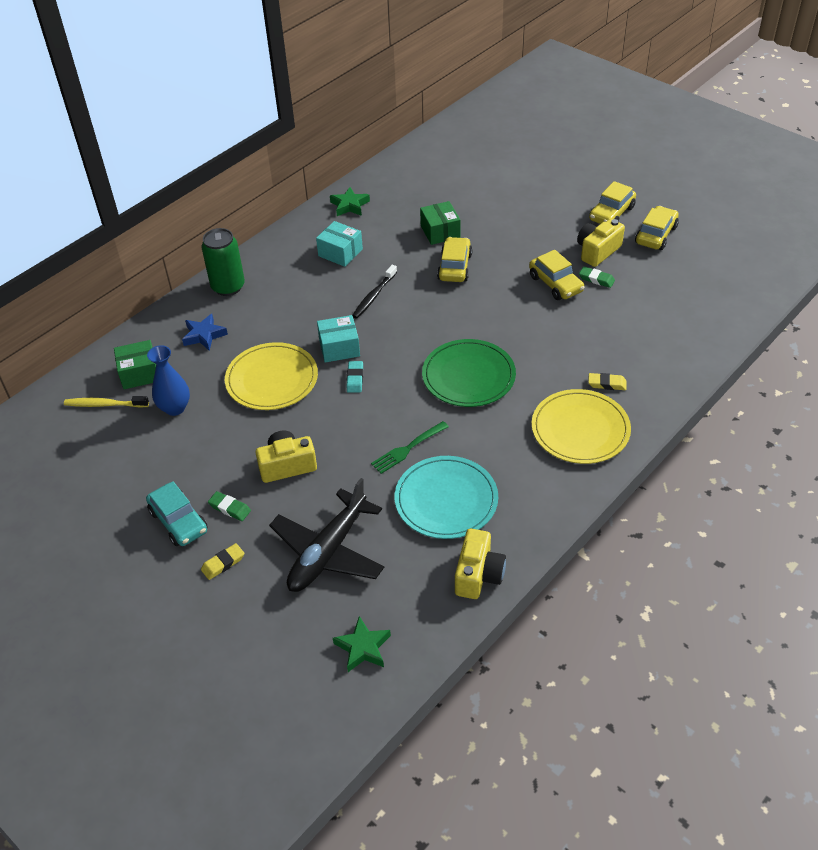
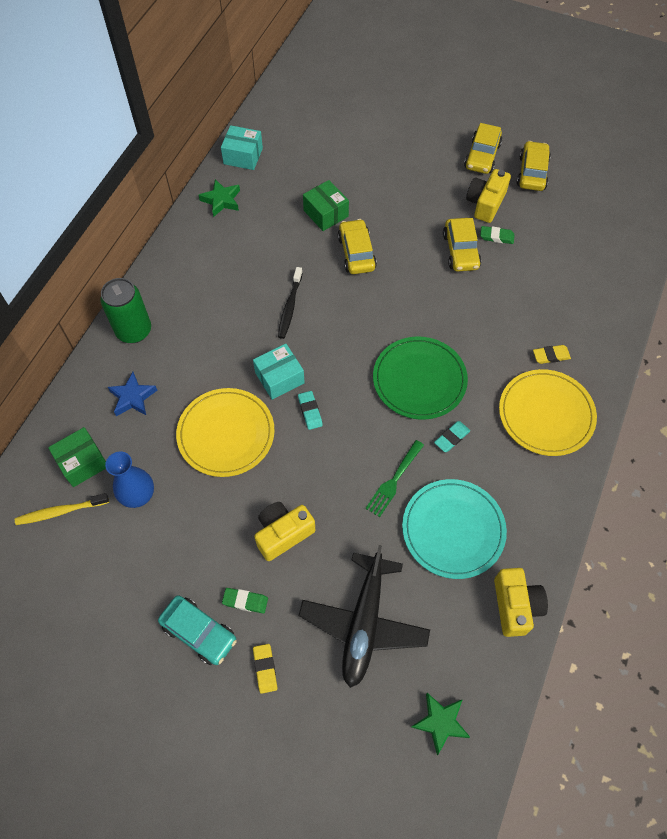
camera: 20 degrees left, 15 degrees up
(223, 563) = (265, 669): yellow eraser -> yellow eraser turned 45 degrees counterclockwise
(340, 252) = (235, 261): turquoise box -> turquoise box (243, 156)
(478, 428) = (451, 438): none -> turquoise eraser
(555, 284) = (460, 251): yellow car -> yellow car turned 45 degrees clockwise

